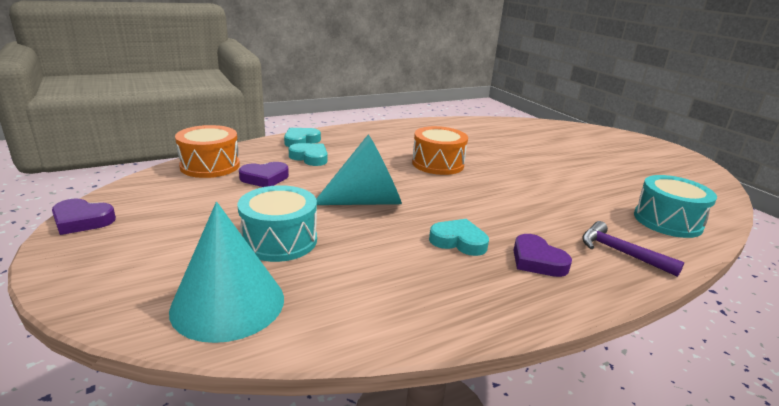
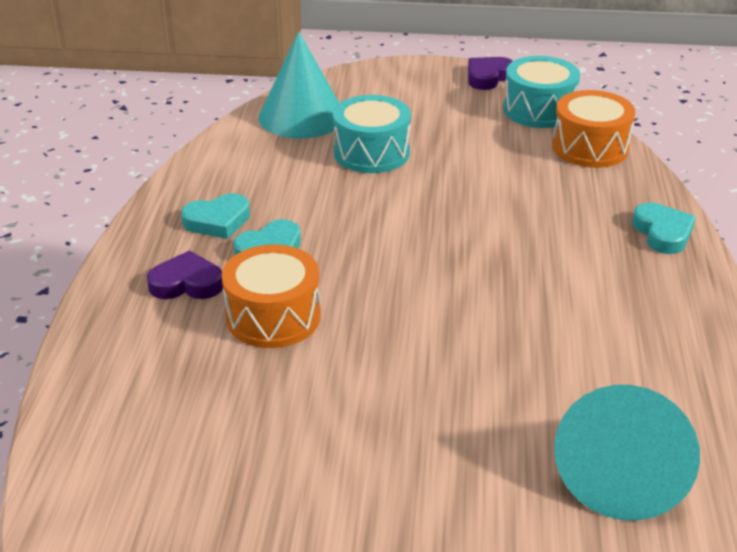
camera: 125 degrees right, 10 degrees up
(264, 178) = (527, 174): purple heart -> none
(310, 157) = (582, 222): turquoise heart -> turquoise heart (217, 221)
(367, 201) = (411, 224): turquoise cone -> turquoise cone (621, 475)
(437, 164) = (489, 335): orange drum -> orange drum (273, 317)
(621, 252) = (127, 358): purple hammer -> none
(667, 221) = (118, 474): turquoise drum -> turquoise drum (539, 110)

